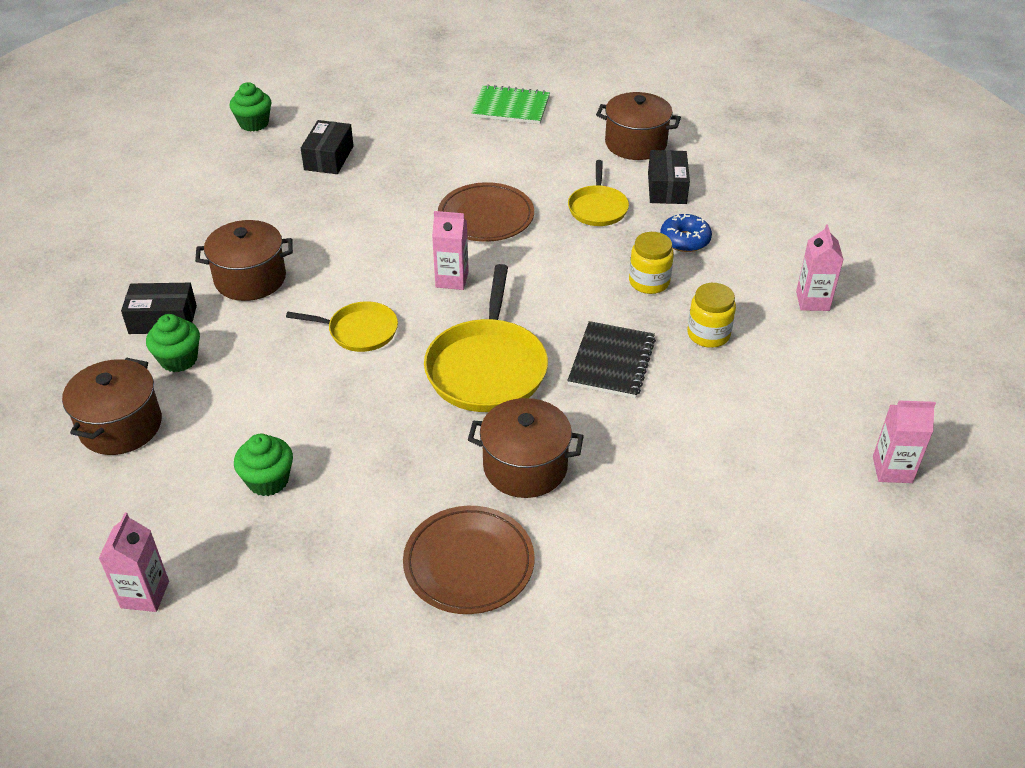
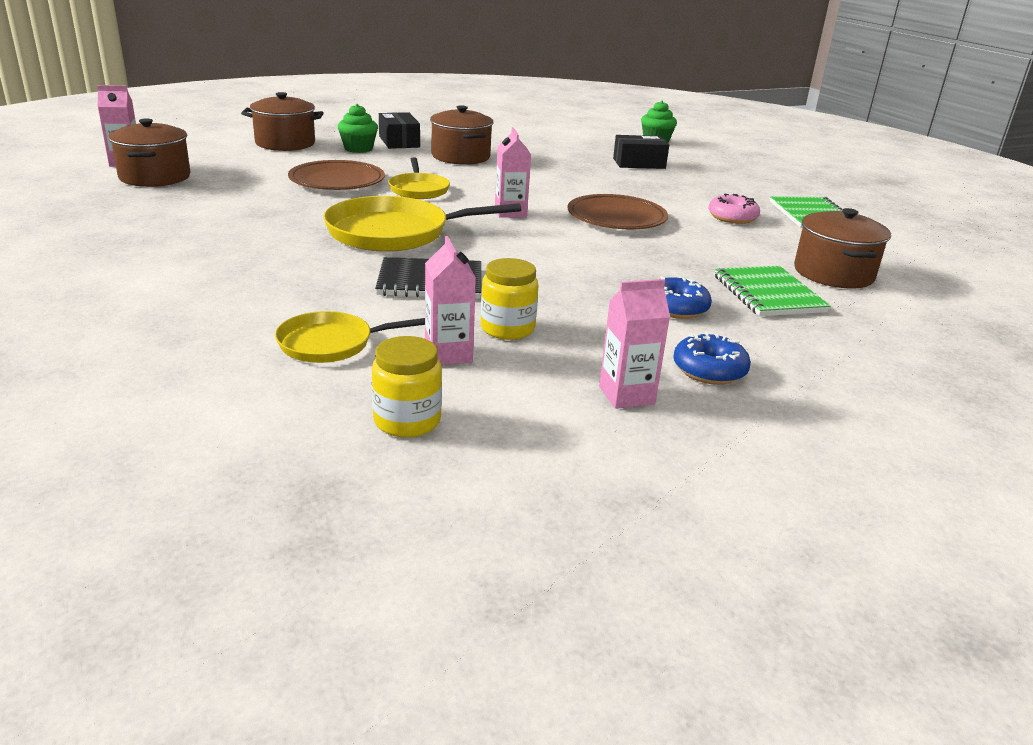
camera: 70 degrees right, 15 degrees down
(268, 480) = (236, 180): green cupcake -> none
(469, 563) = (141, 243): brown plate -> brown plate (337, 181)
(504, 151) = (732, 217): none -> pink donut
(525, 467) = (263, 255): brown pot -> brown pot (155, 177)
(598, 208) = (685, 262): yellow pan -> yellow pan (330, 344)
(649, 282) = (578, 293): yellow jar -> yellow jar (407, 421)
(667, 188) = (768, 294): black box -> green notebook
(782, 255) = (709, 370): none -> blue donut
(892, 469) = (293, 465): pink carton -> pink carton (448, 354)

